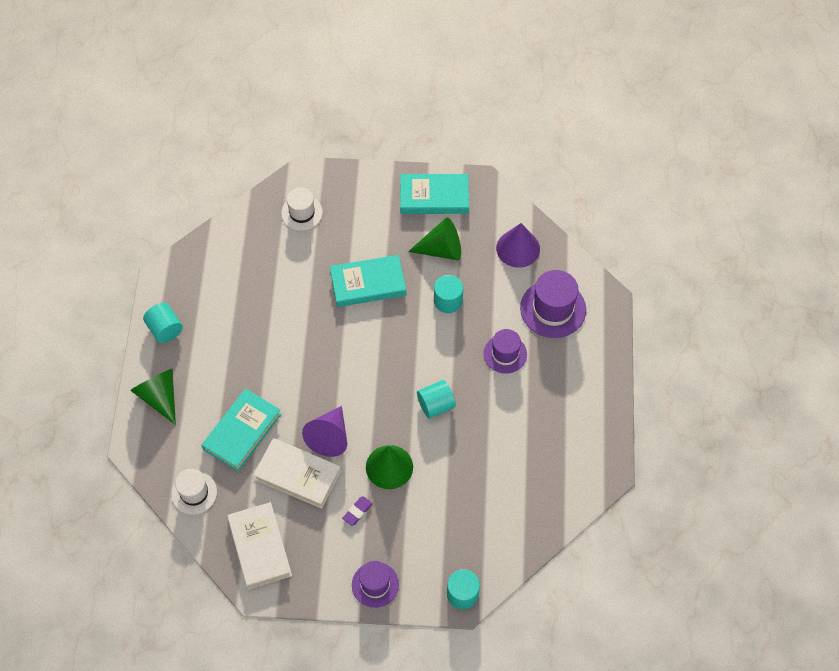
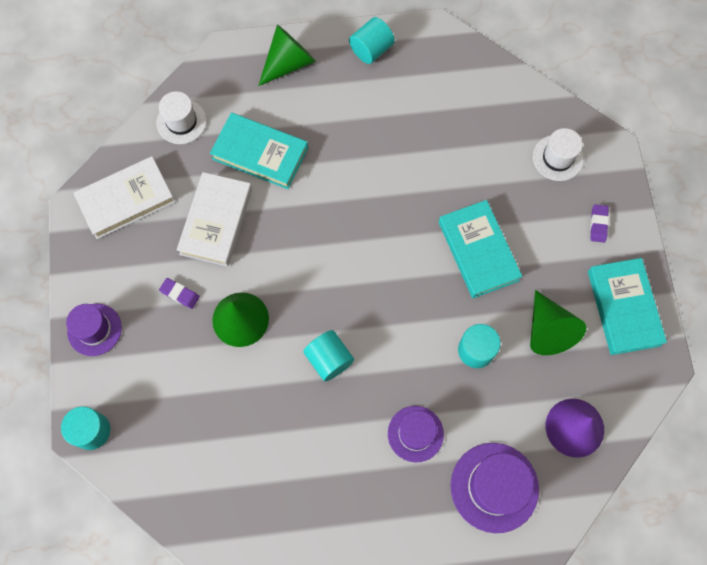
camera: 80 degrees right, 10 degrees up
(329, 437) = (268, 246): purple cone -> none
(364, 198) = (598, 224): none -> purple eraser

